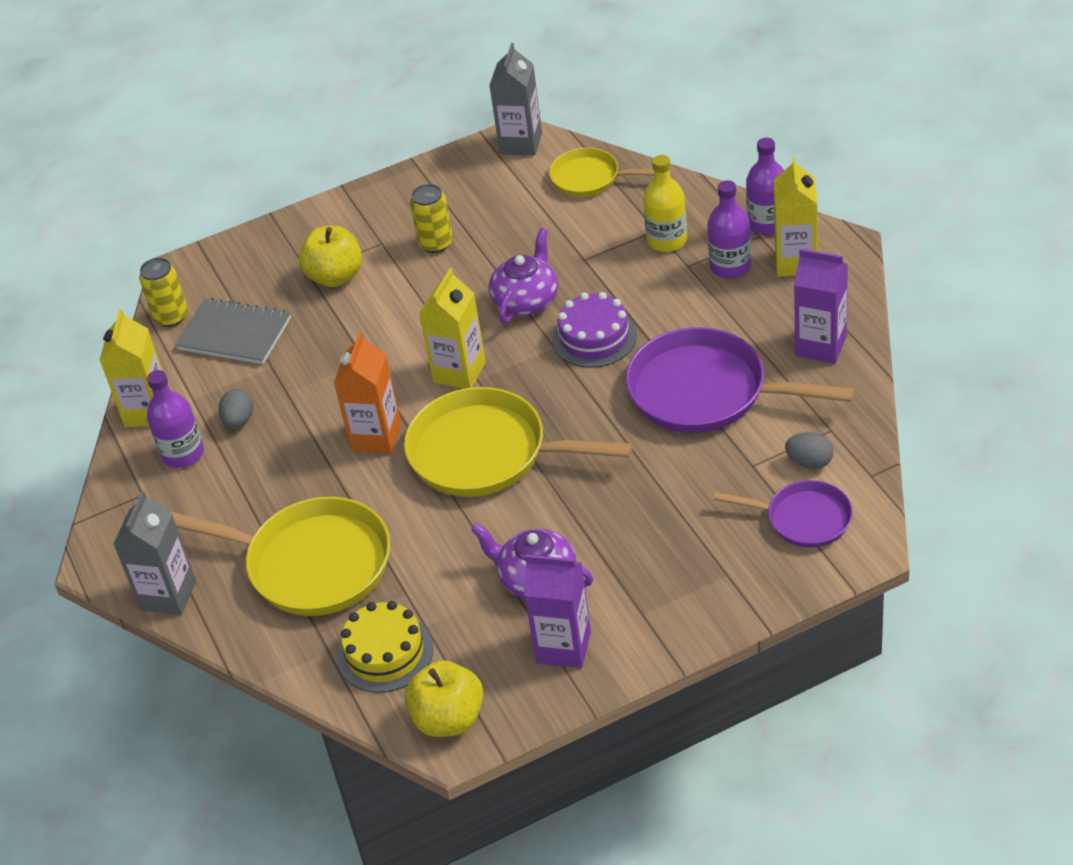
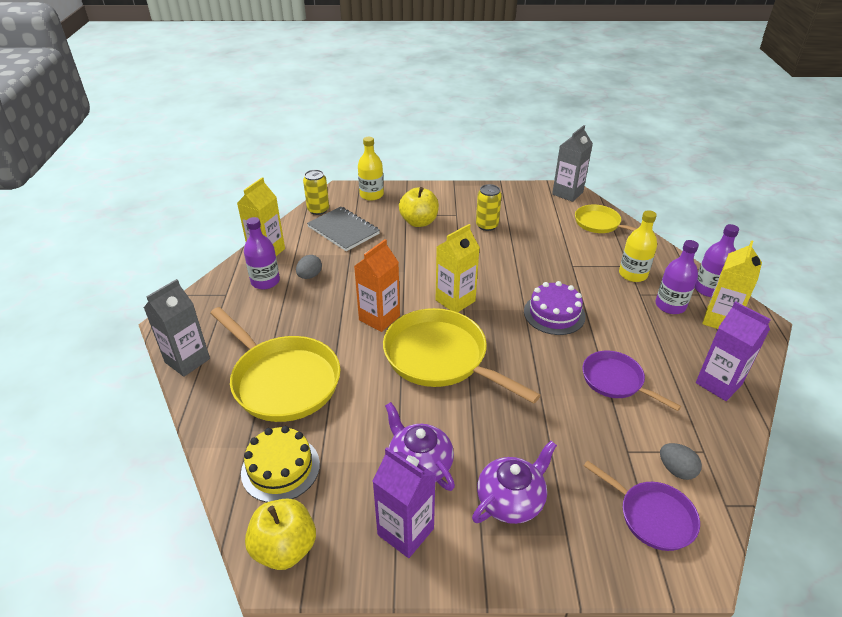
camera: 20 degrees right, 5 degrees down
(233, 260) = (371, 195): none -> yellow bottle
(526, 300) = (522, 275): purple teapot -> purple teapot (511, 500)
(706, 392) = (615, 381): purple pan -> purple pan, size x0.57

